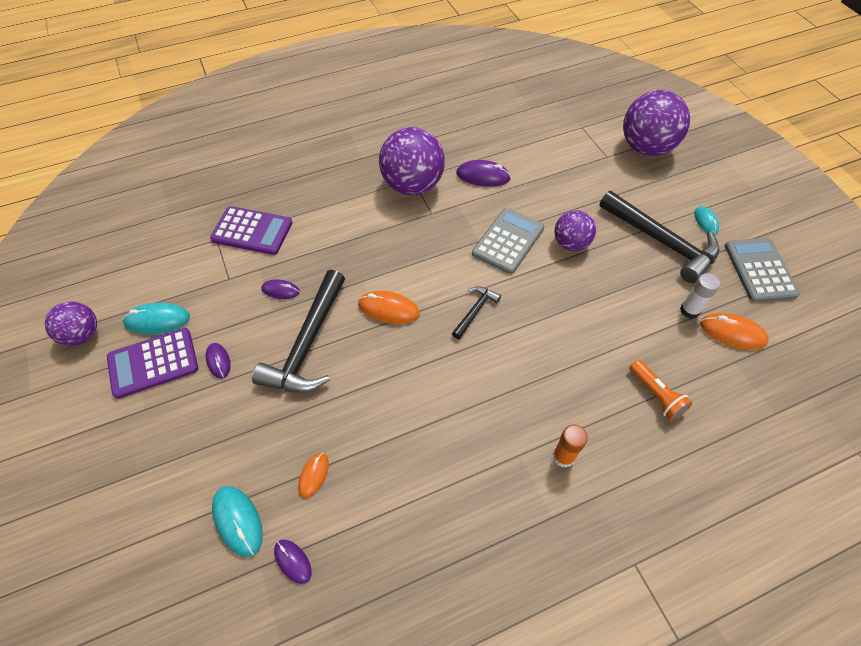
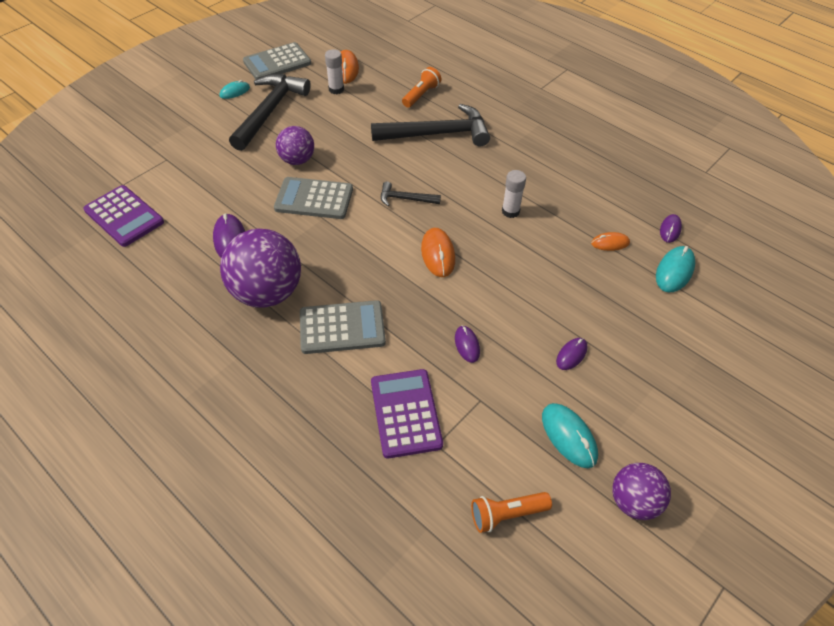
camera: 115 degrees left, 5 degrees down
(140, 257) = (506, 514): none -> orange flashlight
(153, 363) = (611, 408): purple calculator -> purple calculator (124, 216)
(307, 344) = (510, 296): black hammer -> black hammer (437, 134)
(350, 218) = (342, 328): none -> grey calculator
(411, 398) = (510, 211): none -> white glue stick
(563, 456) = (497, 126): orange glue stick -> none
(646, 147) = (144, 136): purple ball -> none

